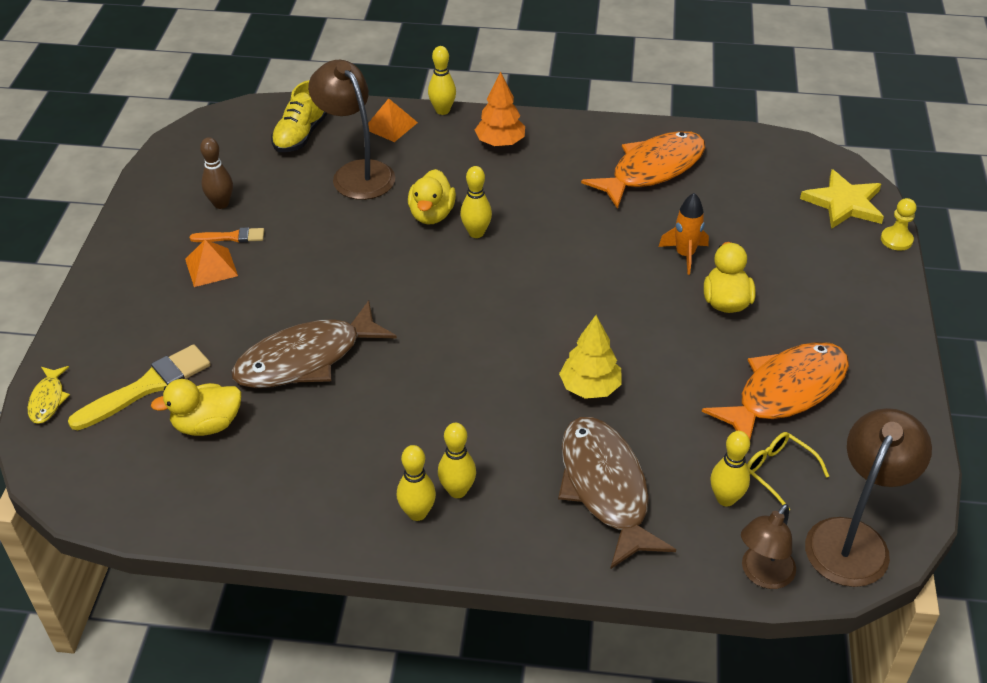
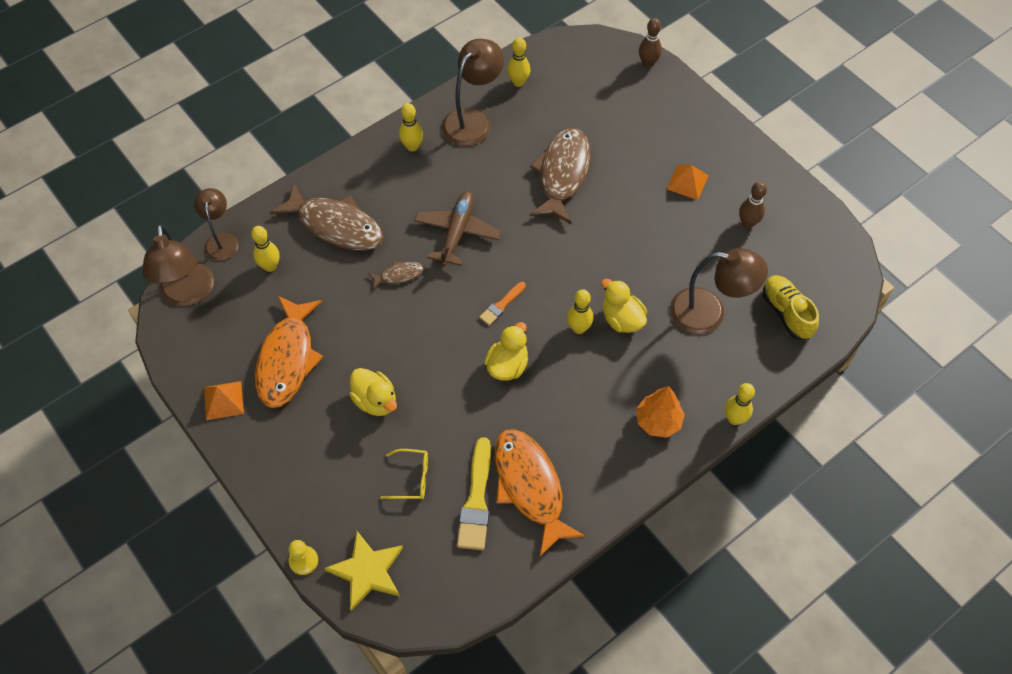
camera: 135 degrees right, 15 degrees up
(48, 400) = (648, 63): yellow fish -> brown bowling pin
(146, 387) = (615, 102): yellow brush -> yellow brush (476, 500)
(207, 425) = (560, 109): yellow duck -> yellow duck (507, 365)
(231, 237) = (707, 208): orange brush -> orange brush (502, 305)
(312, 489) = (473, 120): none -> brown lamp
(390, 125) = (747, 372): orange pyramid -> orange pyramid (223, 400)
(457, 490) = (406, 170): yellow bowling pin -> yellow bowling pin (518, 82)
(482, 384) = (457, 232): none -> brown plane
(590, 387) = (399, 275): yellow tree -> brown fish
(652, 170) = (530, 487): orange fish -> orange fish turned 150 degrees clockwise
(685, 255) = (434, 420): orange rocket -> none
(778, 471) = (254, 303): yellow glasses -> yellow glasses (412, 478)

